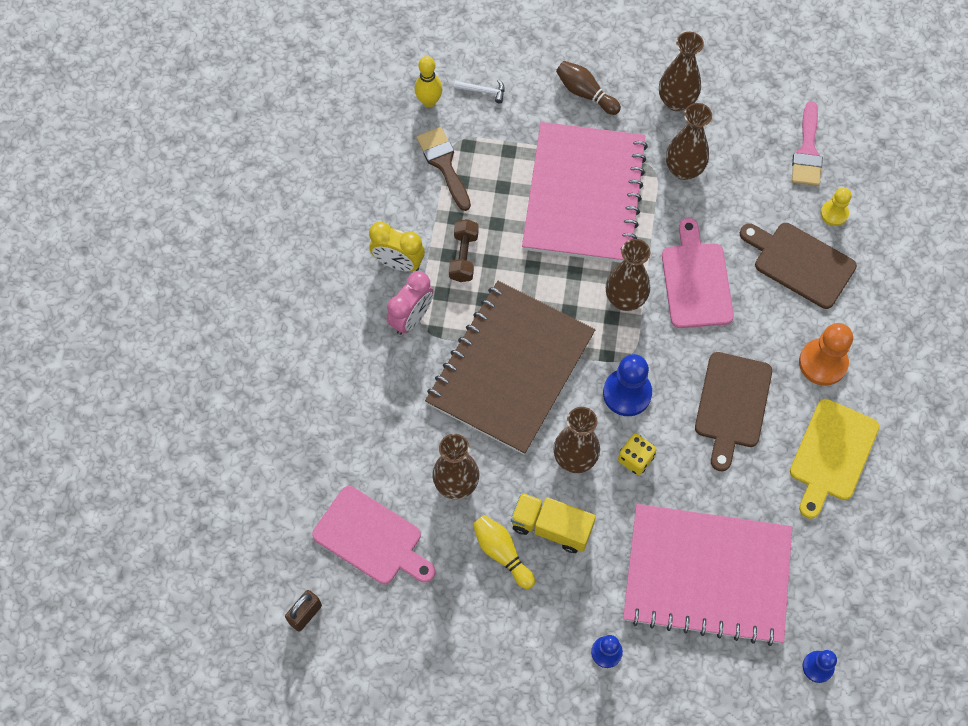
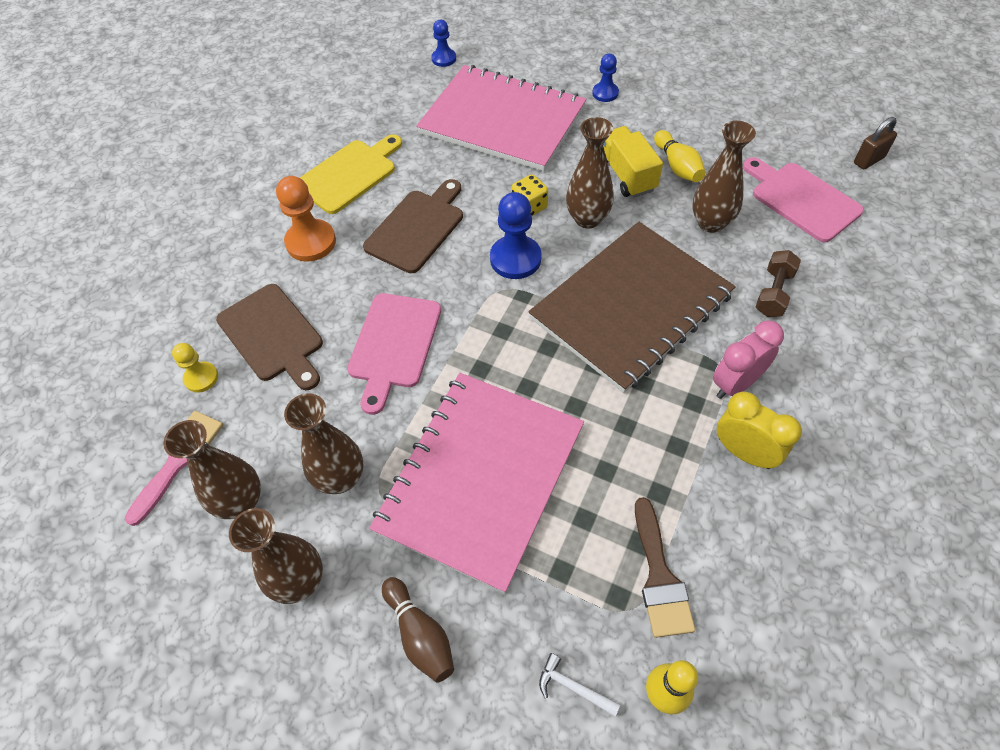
camera: 160 degrees left, 10 degrees down
(463, 256) = (657, 439): brown dumbbell -> brown dumbbell (773, 293)
(551, 527) = (626, 175): yellow truck -> yellow truck turned 150 degrees counterclockwise
(625, 299) = (480, 345): brown vase -> brown vase (241, 502)

